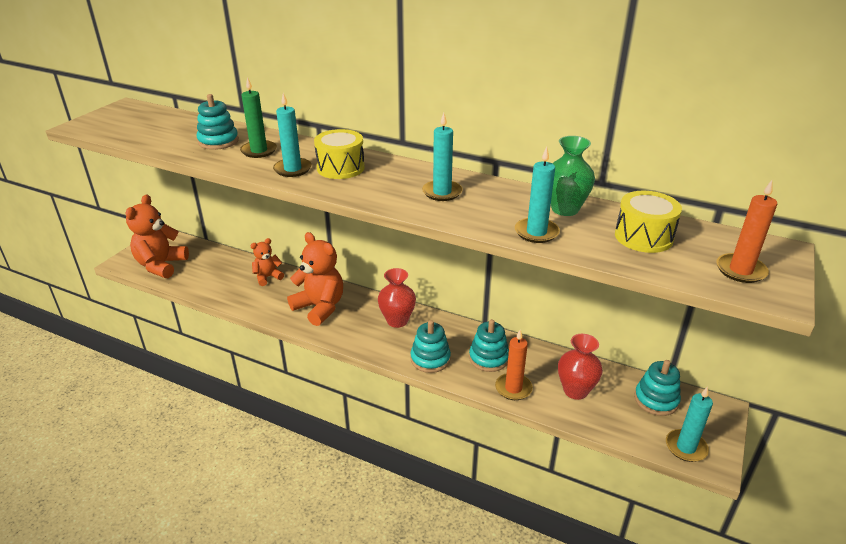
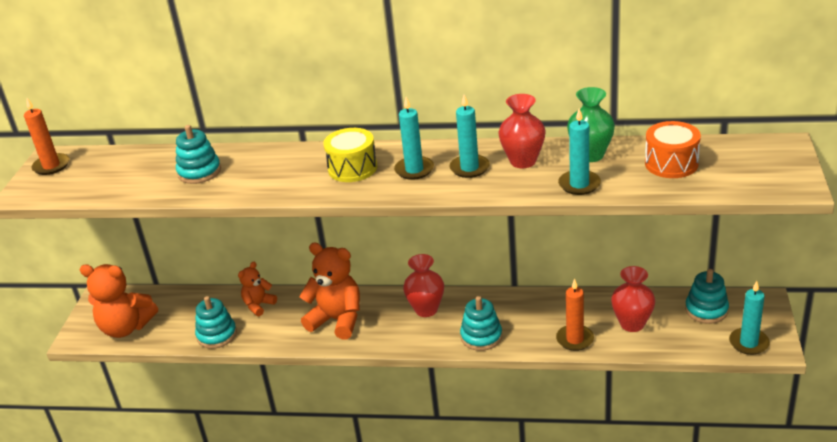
camera: 15 degrees left, 0 degrees up
(161, 265) = (126, 327): orange teddy bear -> orange teddy bear turned 75 degrees counterclockwise
(259, 151) = (253, 171): green candle -> none
(292, 169) = (305, 182): turquoise candle -> turquoise candle (414, 170)
(488, 358) = (537, 319): turquoise stacking toy -> turquoise stacking toy (217, 335)
(495, 199) = (523, 161): none -> red vase
(643, 237) = (671, 164): yellow drum -> orange drum
(740, 270) = (762, 173): orange candle -> orange candle (51, 166)

